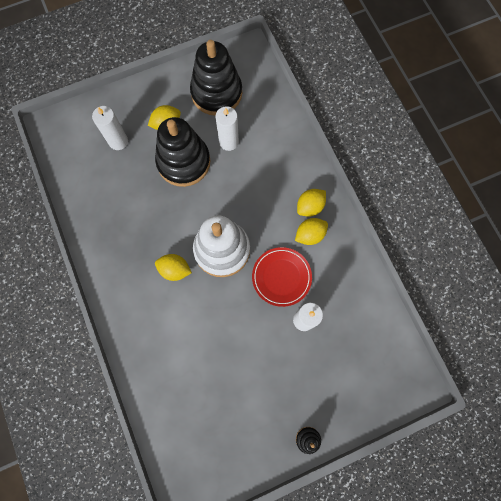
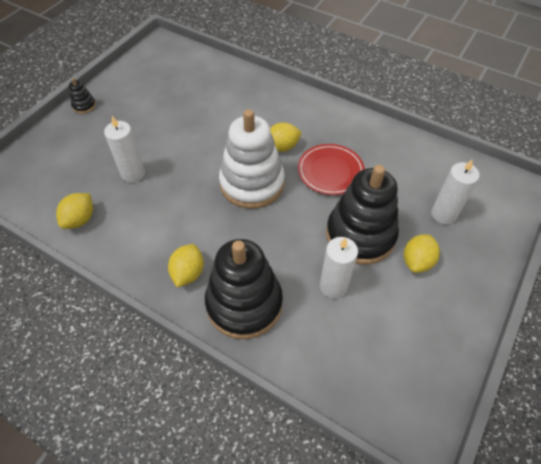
camera: 145 degrees right, 20 degrees down
(216, 93) = (401, 336): black stacking toy -> black stacking toy (244, 303)
(281, 277) = (176, 193): red plate -> red plate (330, 171)
(310, 235) = (170, 245): yellow lemon -> yellow lemon (80, 219)

